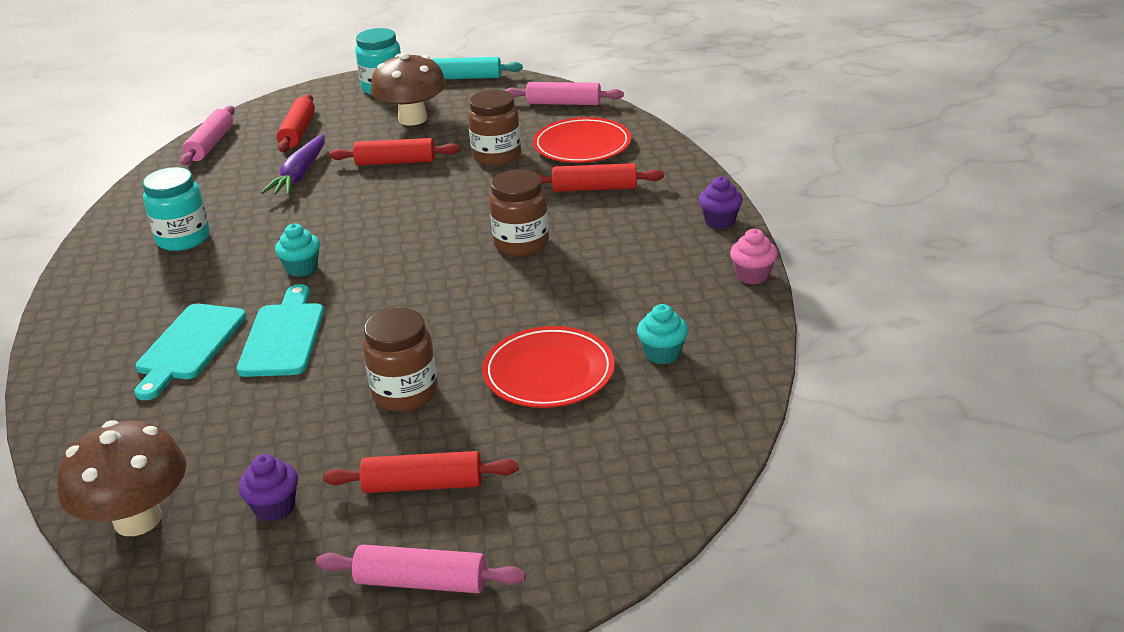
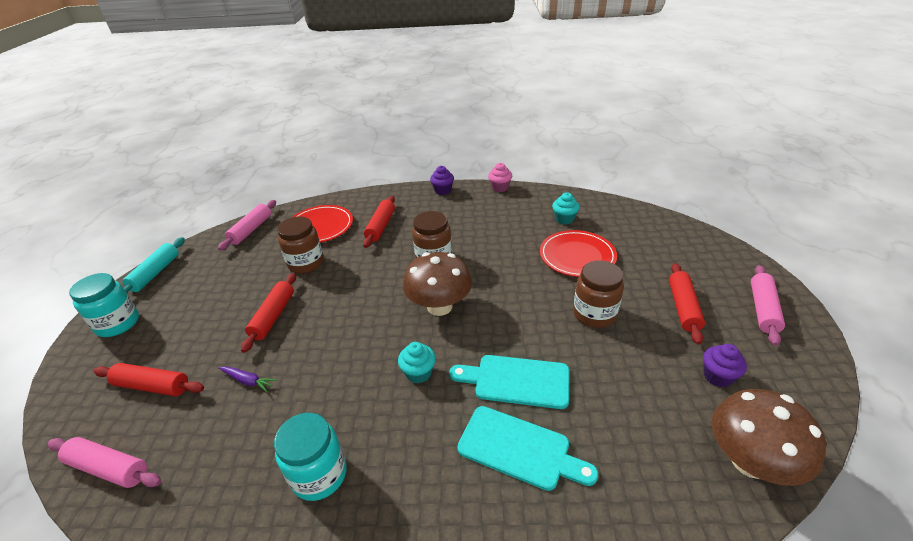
camera: 80 degrees left, 5 degrees up
(299, 175) = (248, 381): purple carrot -> purple carrot, size x0.56
(413, 119) = (202, 305): brown mushroom -> brown mushroom (439, 306)

